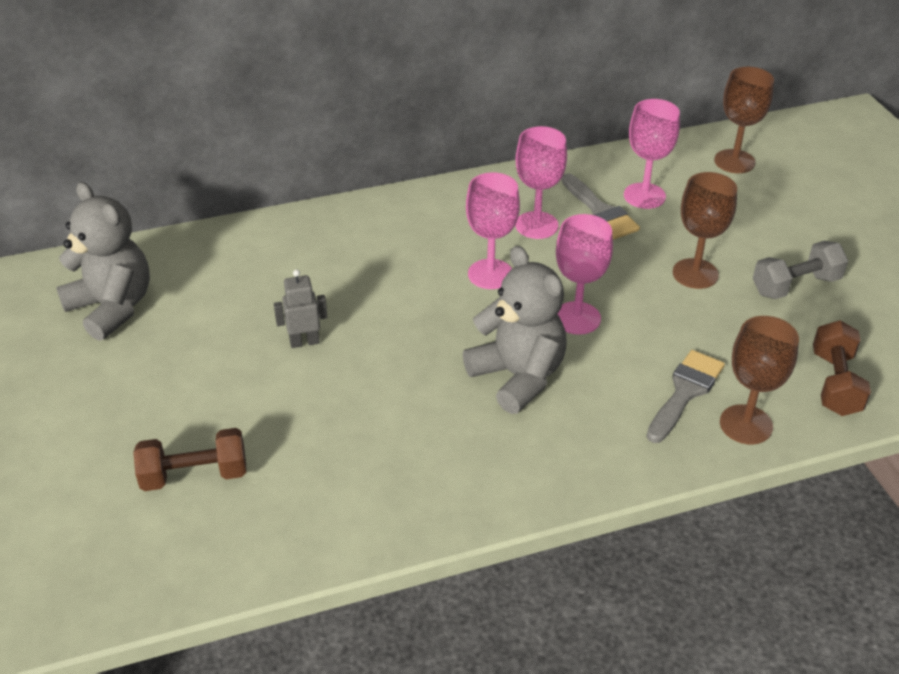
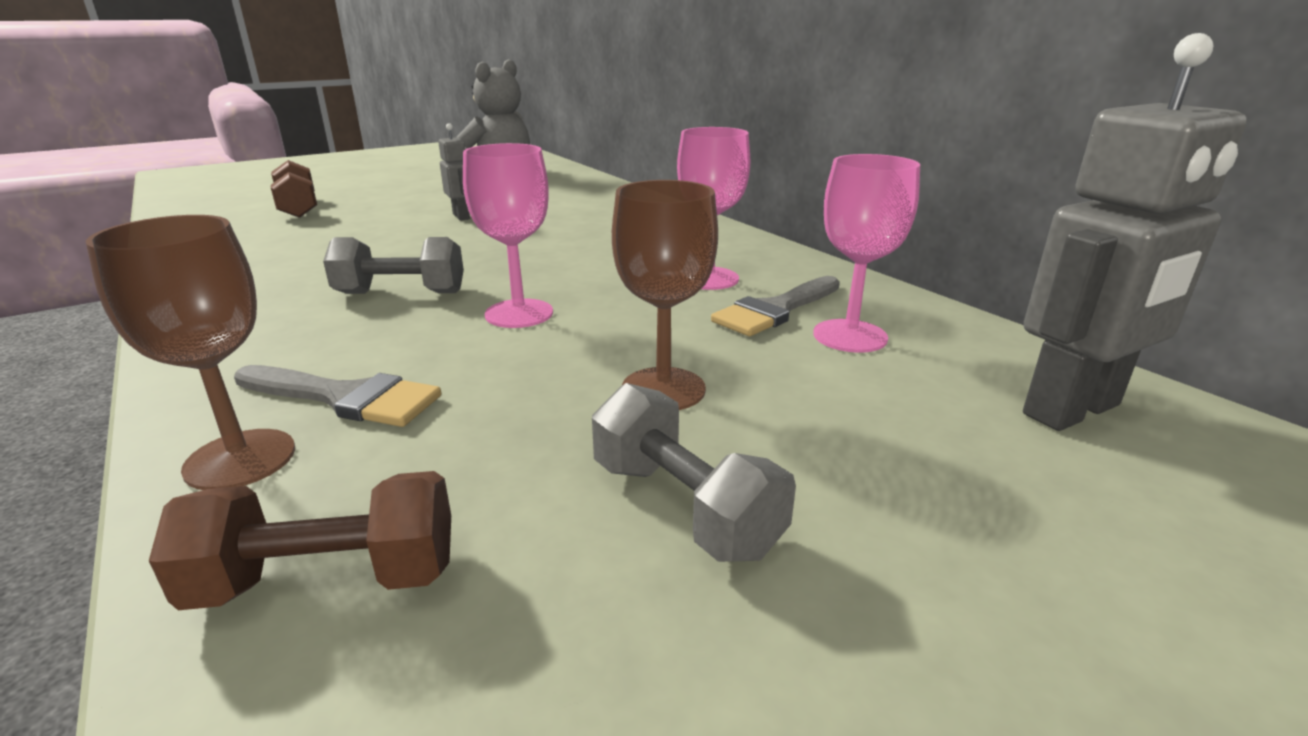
camera: 75 degrees right, 15 degrees down
(490, 274) = (593, 266): pink goblet -> none
(518, 377) = (401, 293): grey teddy bear -> grey dumbbell
(734, 161) = (1073, 410): brown goblet -> grey robot

